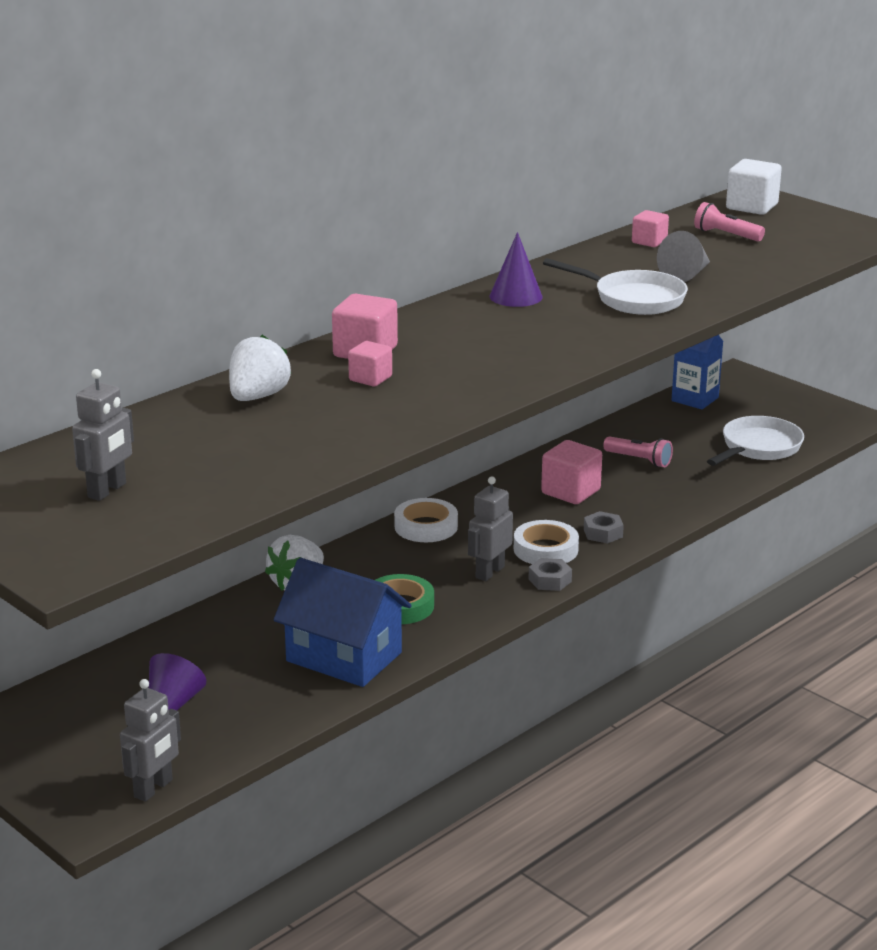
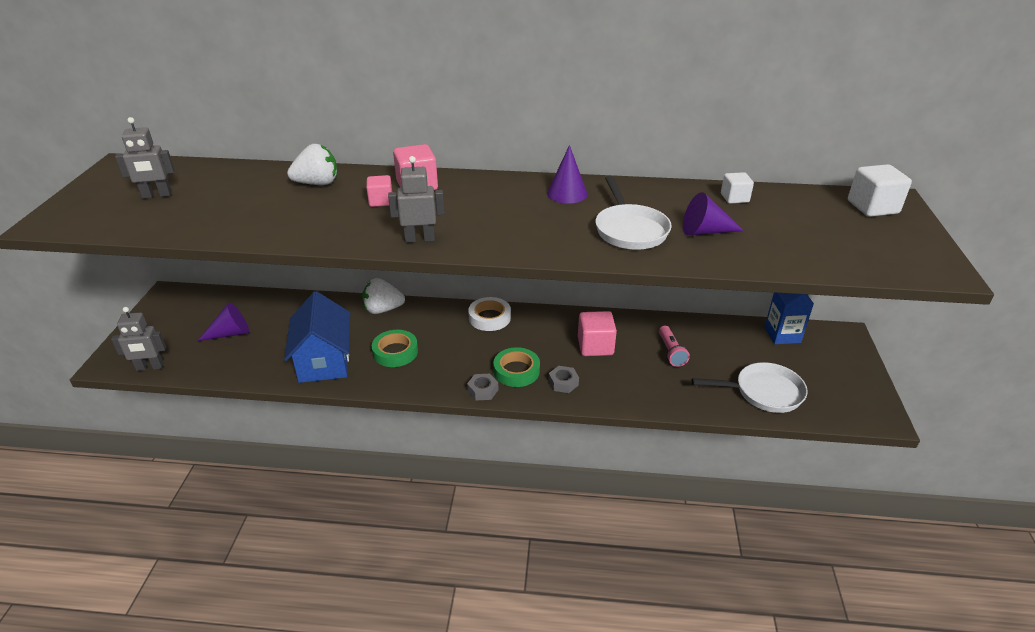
camera: 50 degrees right, 10 degrees up
(489, 572) = (466, 364): grey robot -> grey robot (420, 239)
(545, 549) = (516, 371): white tape -> green tape
(649, 242) = (734, 198): pink cube -> white cube
(686, 274) = (705, 231): grey cone -> purple cone
(726, 235) = (802, 218): pink flashlight -> none

